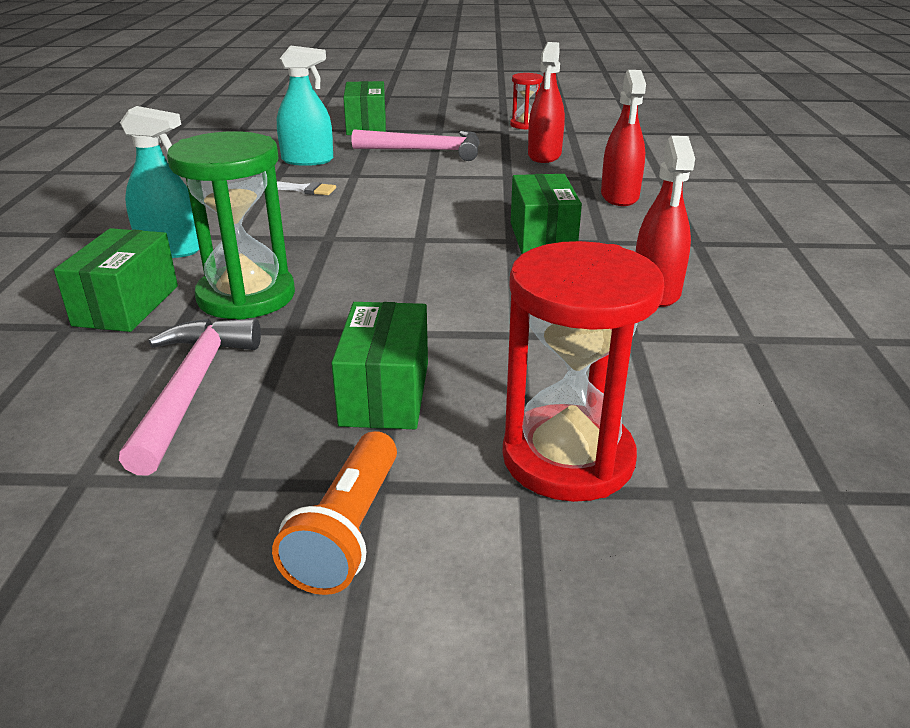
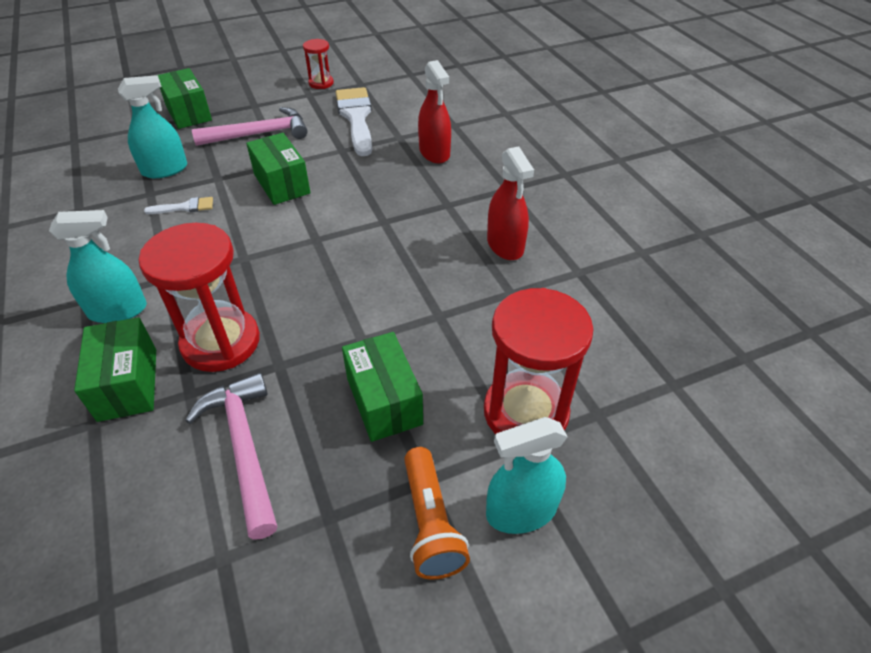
camera: 25 degrees left, 15 degrees up
(246, 296) = (221, 342): green hourglass -> red hourglass
(483, 562) = (521, 511): none -> turquoise spray bottle
(542, 238) = (404, 213): green box -> green box (282, 184)
(544, 155) = (356, 118): red spray bottle -> white brush

